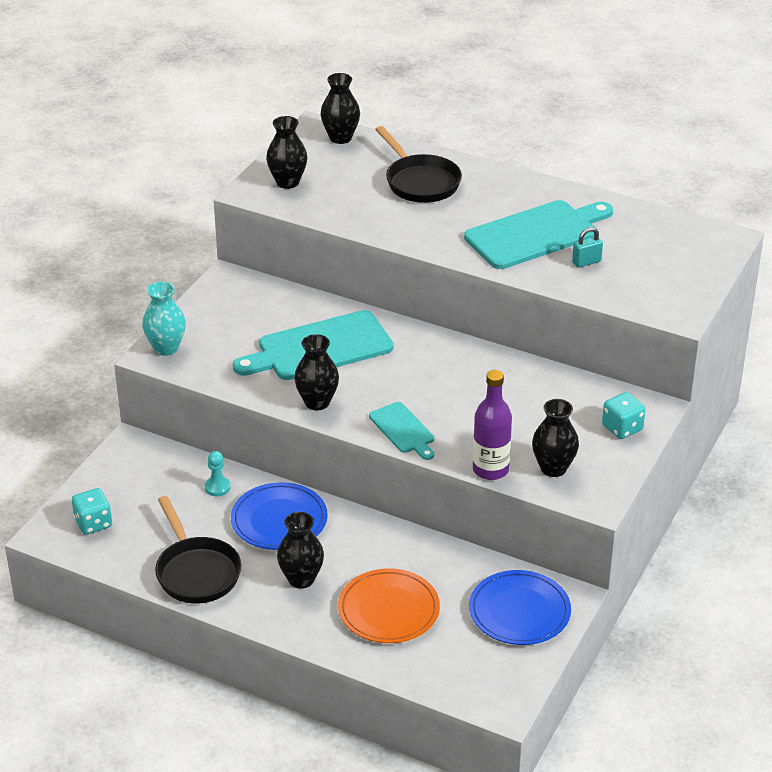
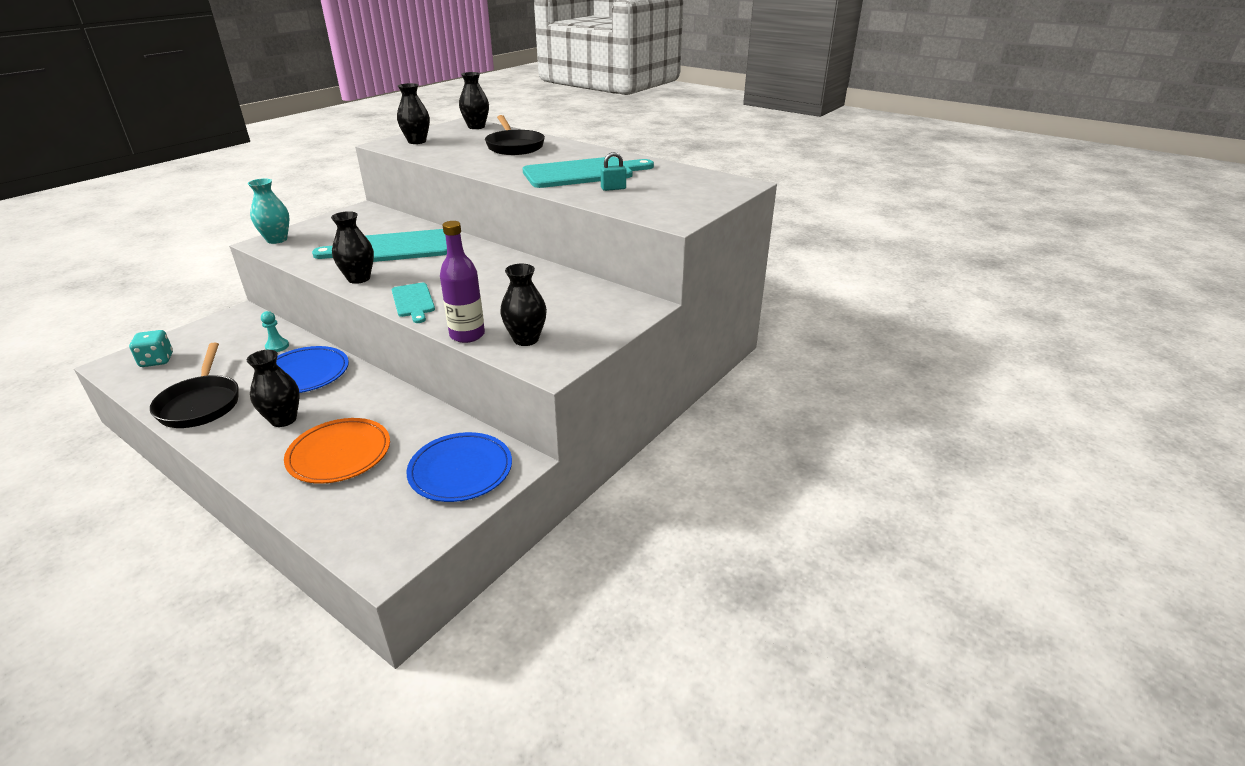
camera: 10 degrees right, 5 degrees down
(622, 428) = (608, 317): turquoise dice -> none

